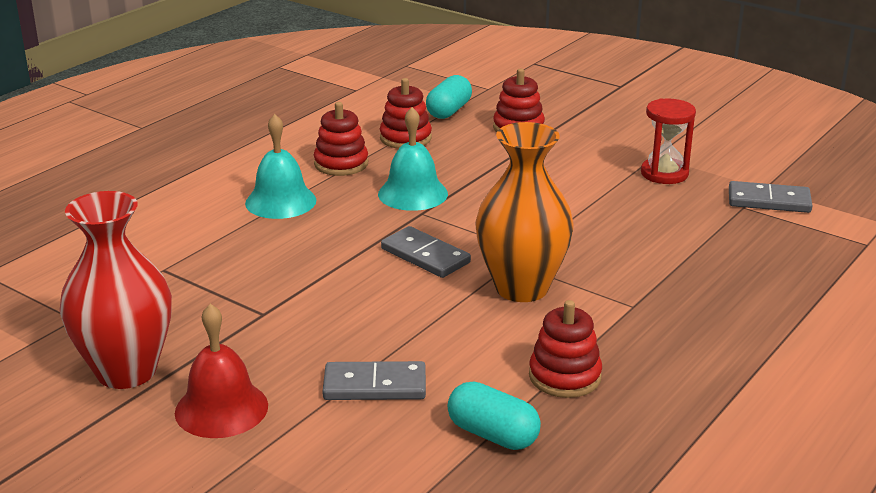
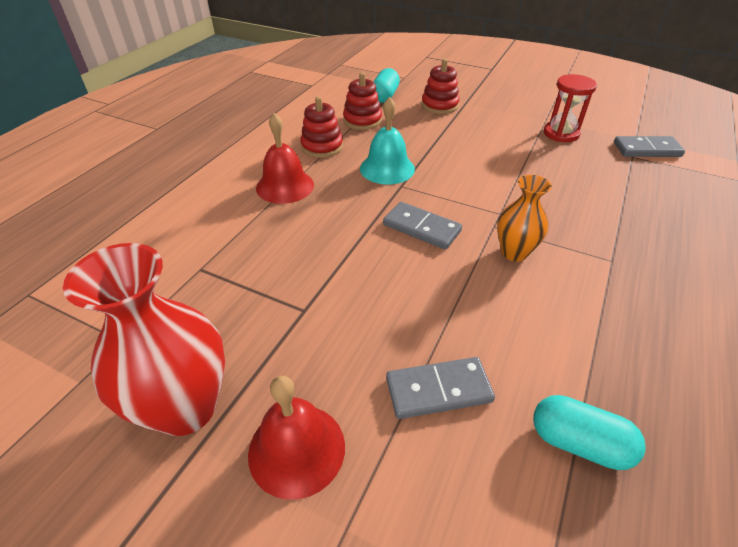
camera: 10 degrees left, 15 degrees up
(280, 201) = (285, 186): turquoise bell -> red bell
(521, 288) = (514, 252): orange vase -> orange vase, size x0.58
(565, 376) = (603, 351): red stacking toy -> none

